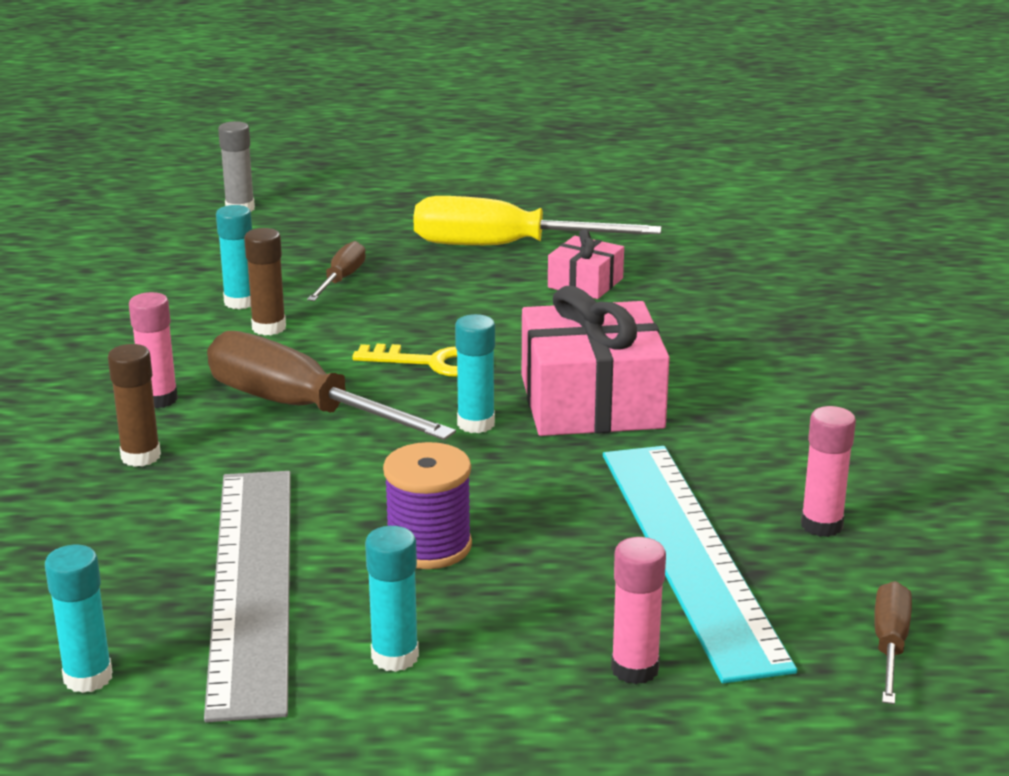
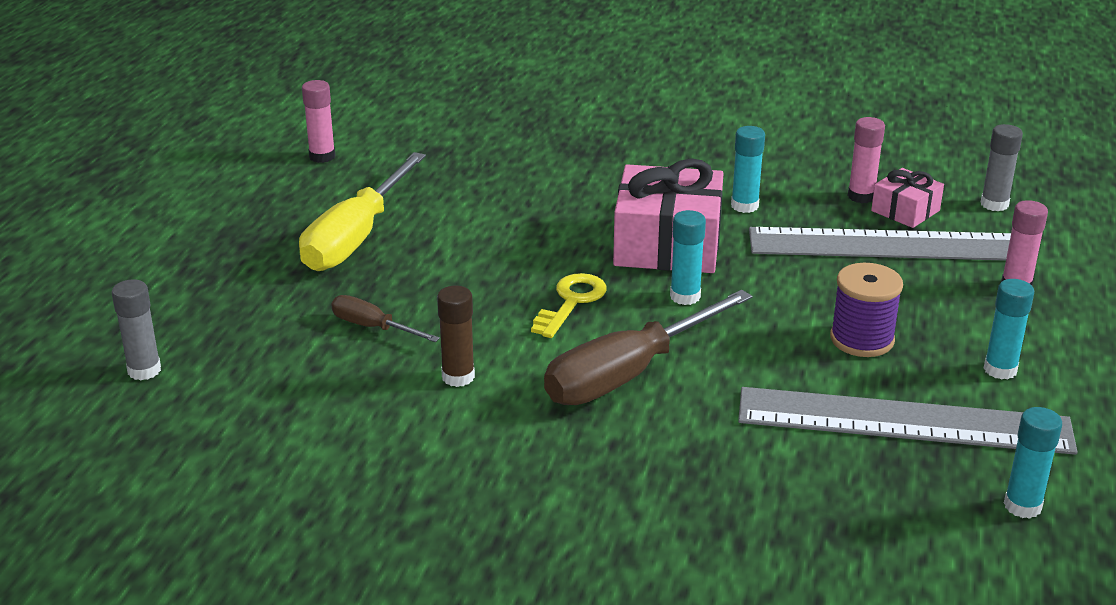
camera: 75 degrees left, 5 degrees up
(140, 456) = (687, 465): brown glue stick -> none
(159, 399) = (580, 449): pink glue stick -> pink glue stick (322, 156)
(240, 302) = (390, 388): turquoise glue stick -> turquoise glue stick (744, 206)
(585, 283) = (456, 213): pink gift -> pink gift (905, 211)
(690, 554) = (887, 245): turquoise ruler -> grey ruler
(889, 645) = (994, 204): brown screwdriver -> grey glue stick

